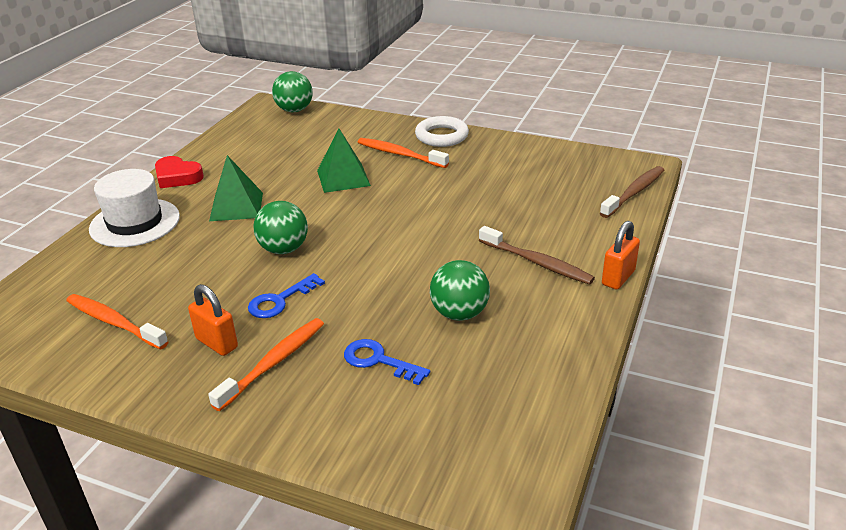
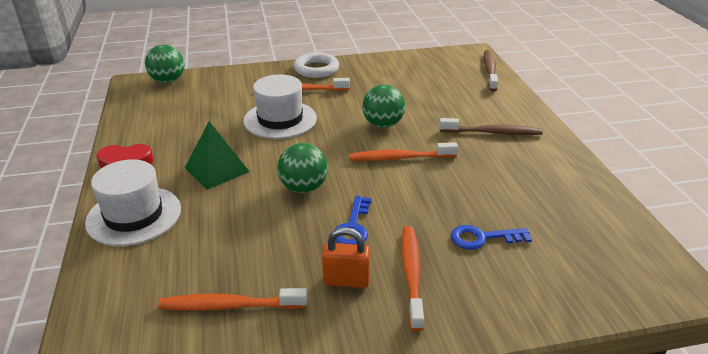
camera: 35 degrees left, 0 degrees up
(343, 178) = (280, 119): green pyramid -> white hat
(404, 254) = (399, 158): none -> orange toothbrush
(459, 313) = (490, 184): green ball -> green ball (383, 124)
(618, 278) = (550, 125): orange padlock -> none

